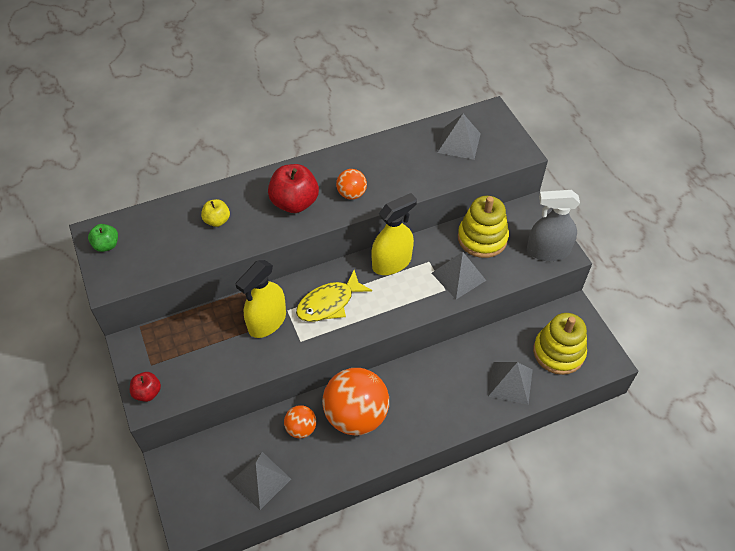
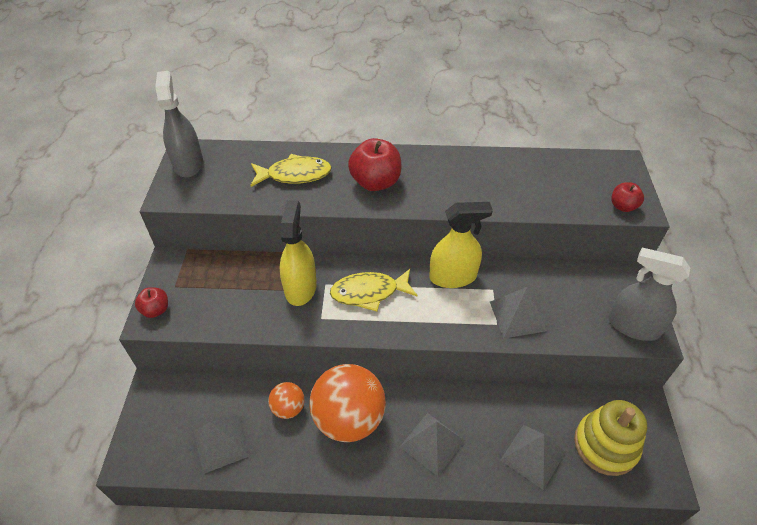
camera: 25 degrees right, 5 degrees down
(106, 245) = (188, 164): green apple -> grey spray bottle
(217, 220) = (295, 175): yellow apple -> yellow fish
(267, 321) = (300, 287): yellow spray bottle -> yellow spray bottle turned 120 degrees clockwise
(351, 194) = (435, 192): orange ball -> none
(459, 143) = (573, 180): grey pyramid -> grey pyramid (432, 443)
(482, 238) = (562, 287): yellow stacking toy -> none
(507, 154) = (623, 206): none -> red apple

